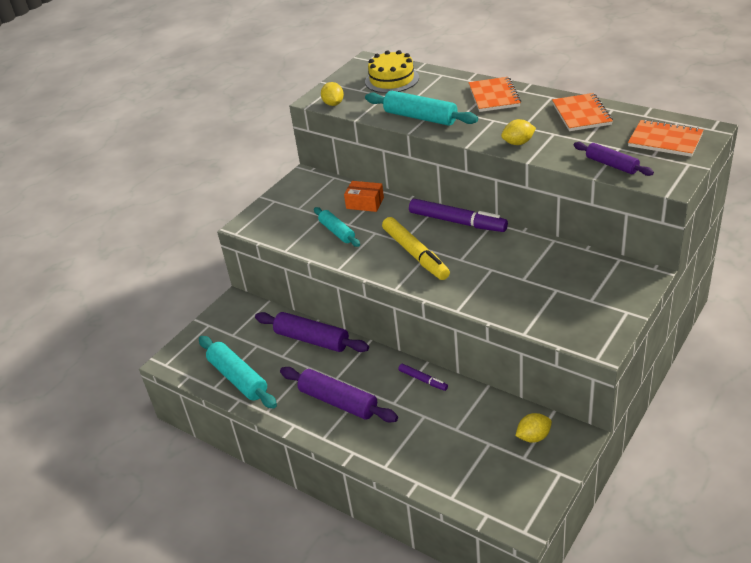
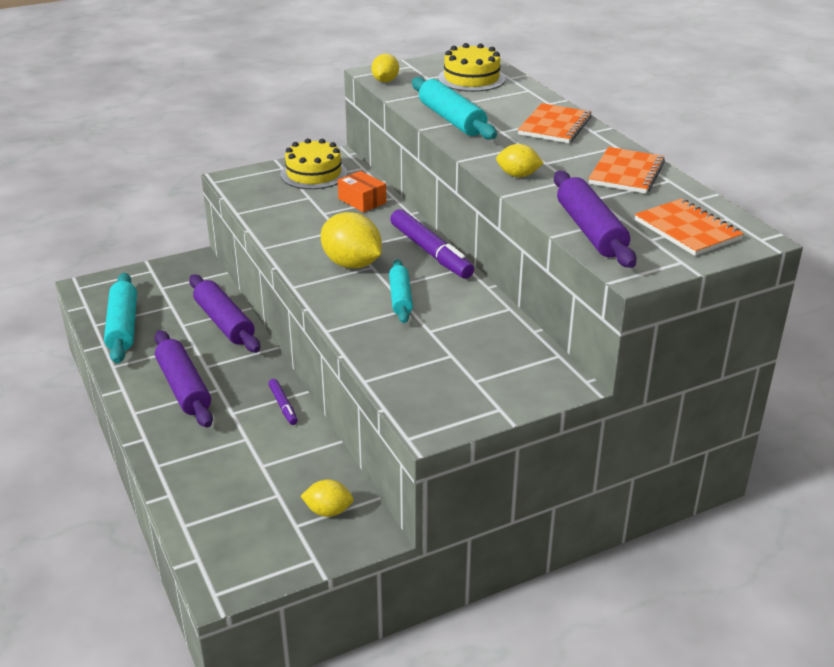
camera: 25 degrees right, 5 degrees down
(304, 196) = (314, 174): none -> yellow cake
(337, 232) = (304, 215): turquoise rolling pin -> turquoise rolling pin (400, 298)
(415, 254) = (352, 264): yellow marker -> yellow lemon
(611, 165) = (590, 231): purple rolling pin -> purple rolling pin, size x1.56

